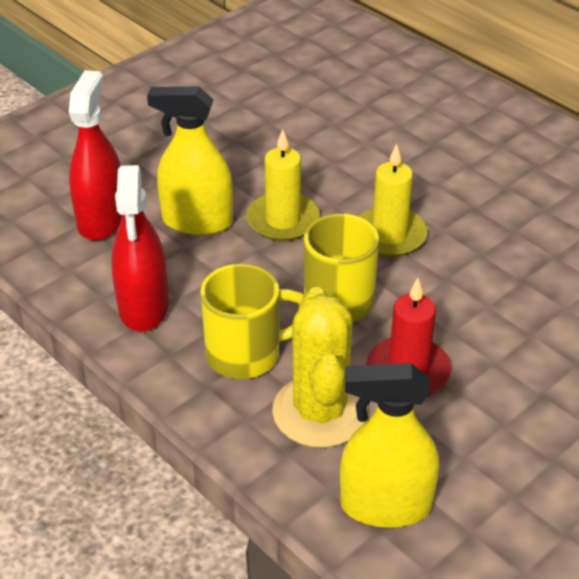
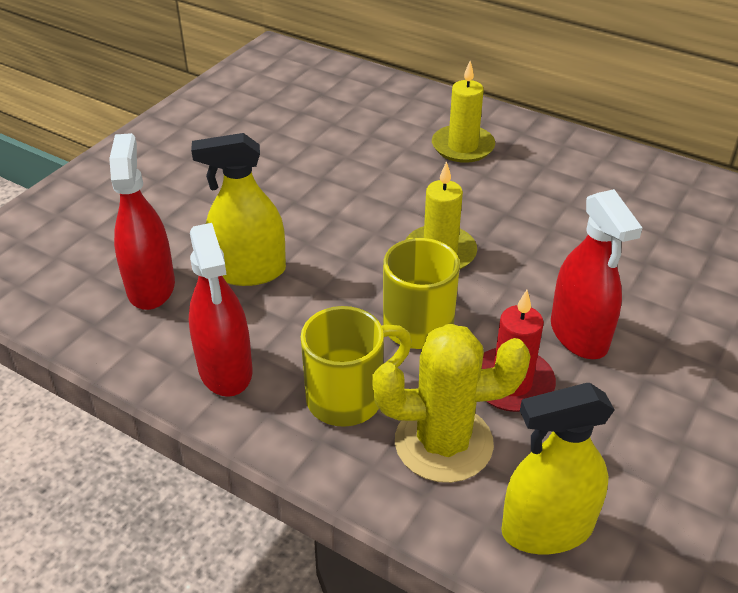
camera: 15 degrees left, 0 degrees up
(283, 220) = (333, 256): yellow candle -> yellow candle (462, 147)
(320, 412) = (443, 443): yellow cactus -> yellow cactus turned 75 degrees counterclockwise
(496, 339) = (579, 334): none -> red spray bottle

